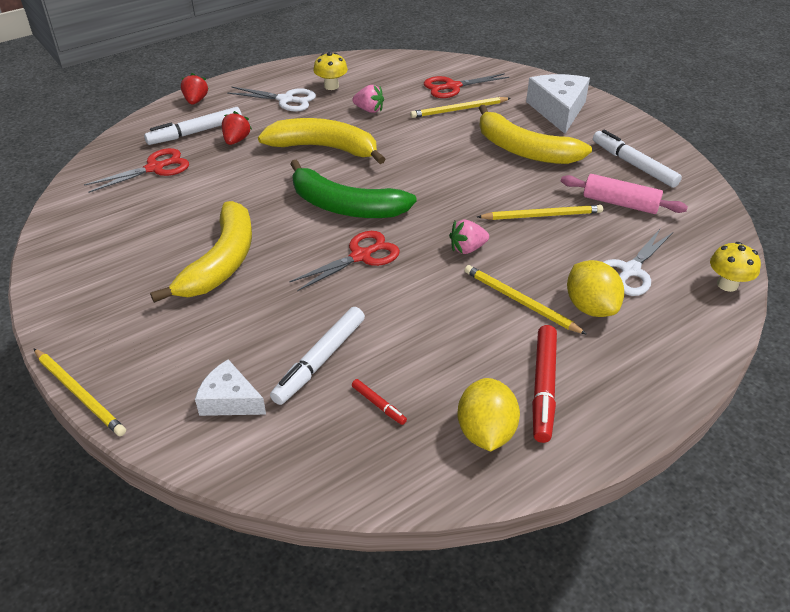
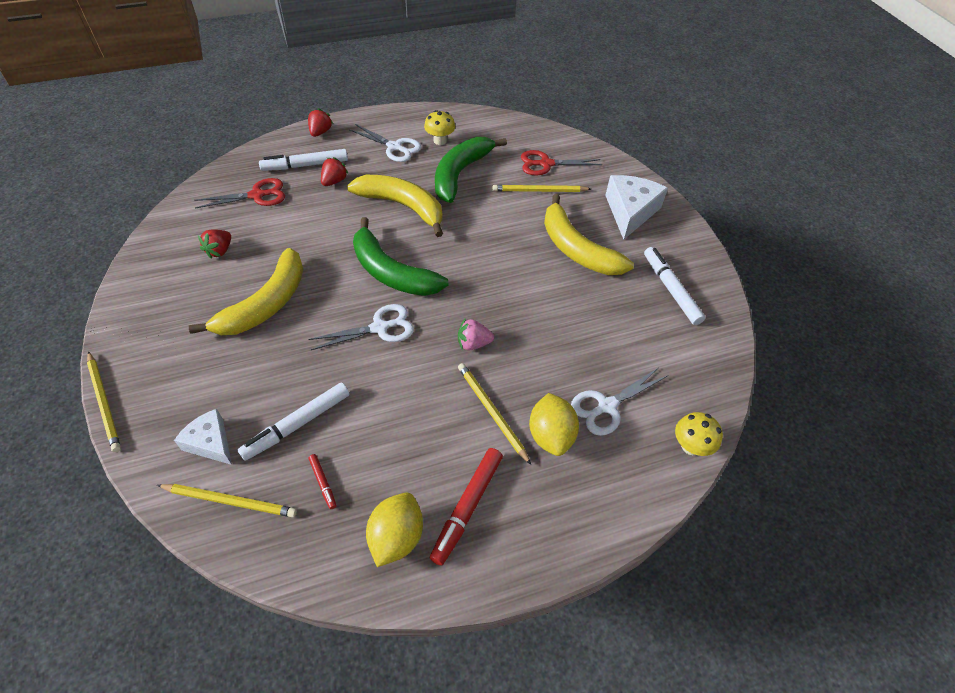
camera: 15 degrees right, 10 degrees up
(140, 225) = (220, 251): none -> red strawberry
(361, 256) = (380, 328): red scissors -> white scissors
(369, 110) = (460, 174): pink strawberry -> green banana
(542, 215) = (557, 325): yellow pencil -> yellow pencil (230, 501)
(620, 203) = (636, 330): pink rolling pin -> none

